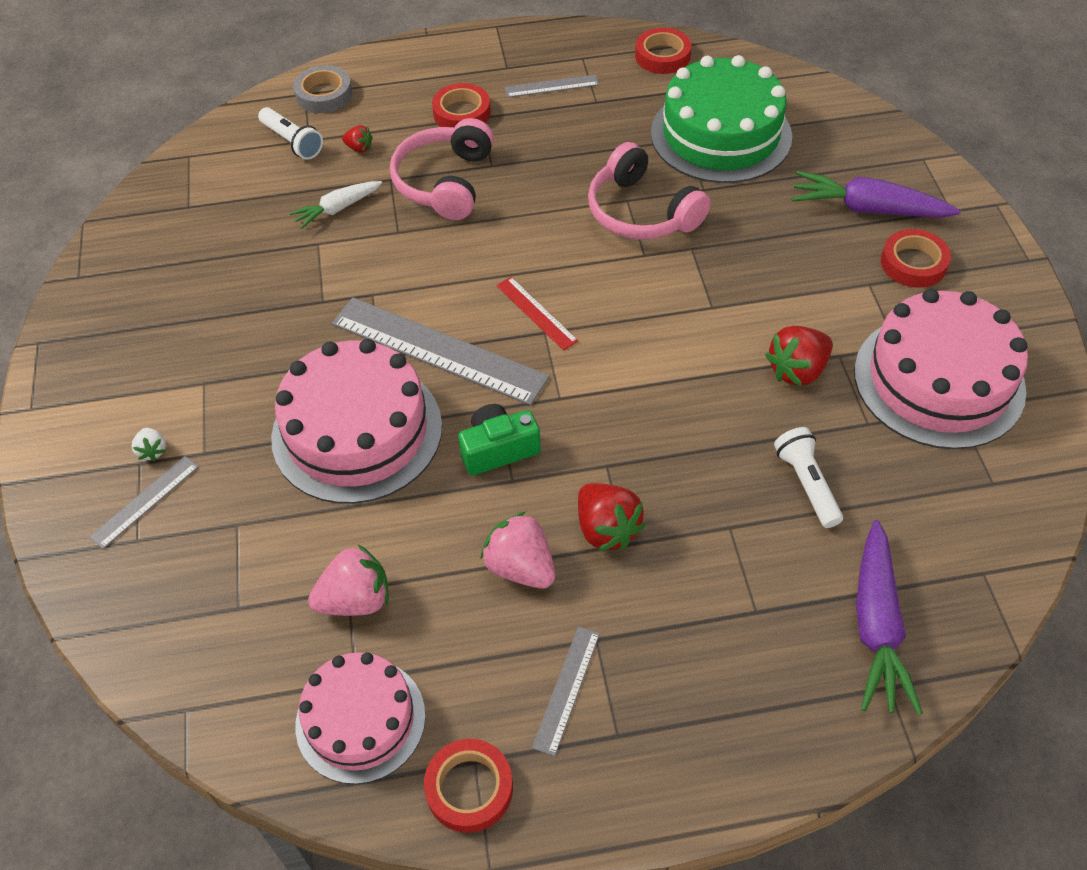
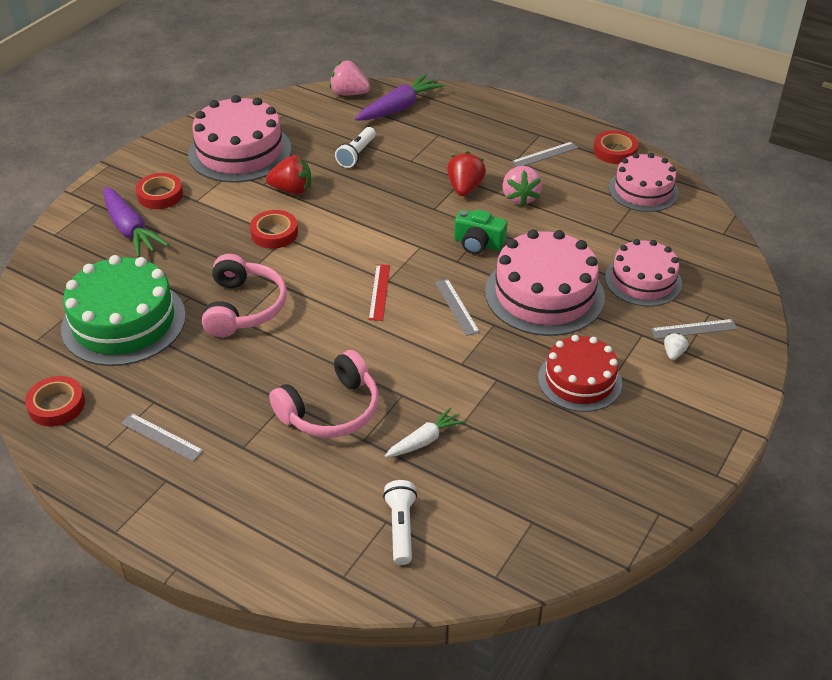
camera: 140 degrees left, 10 degrees down
(237, 352) = (579, 380): none -> red cake
(251, 535) = (643, 280): none -> pink cake
(324, 94) = (329, 562): grey tape -> none
(337, 209) = (424, 440): white carrot -> white carrot turned 45 degrees counterclockwise
(356, 600) = (610, 227): pink strawberry -> pink strawberry (349, 93)
(359, 148) = (357, 483): red strawberry -> none
(439, 350) = (456, 307): grey ruler -> grey ruler, size x0.49
(462, 113) = (251, 460): red tape -> red tape (274, 233)

